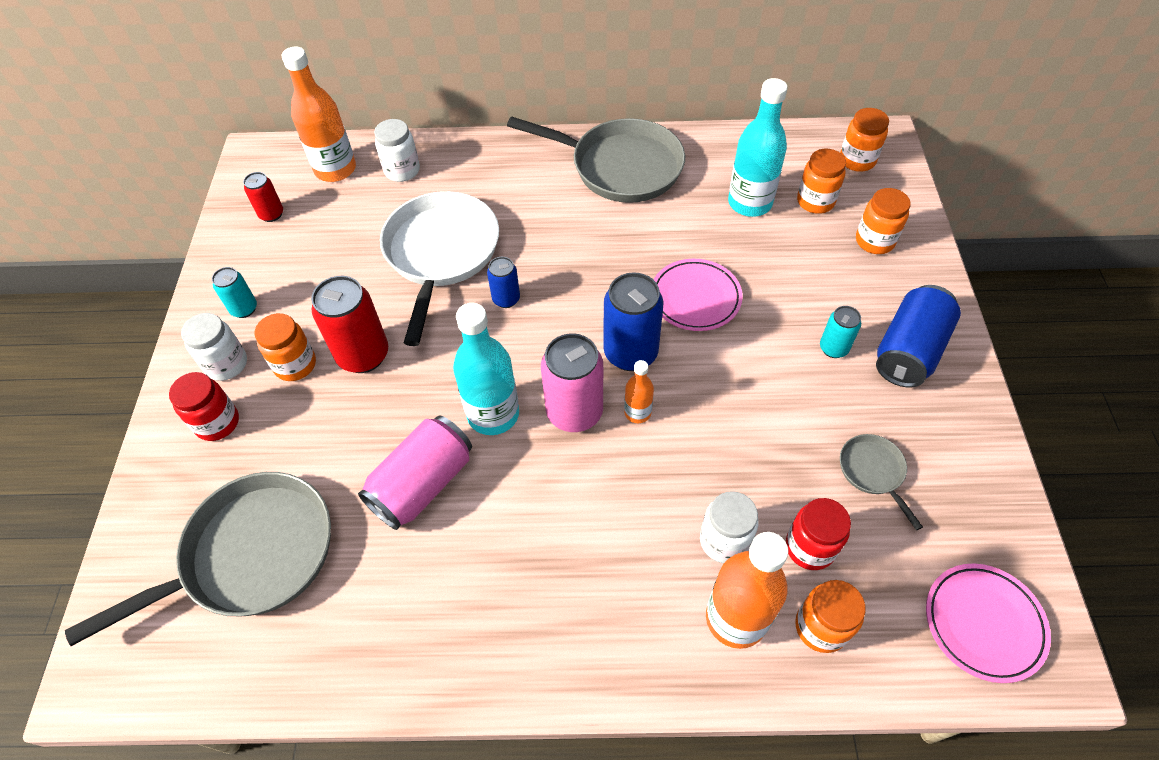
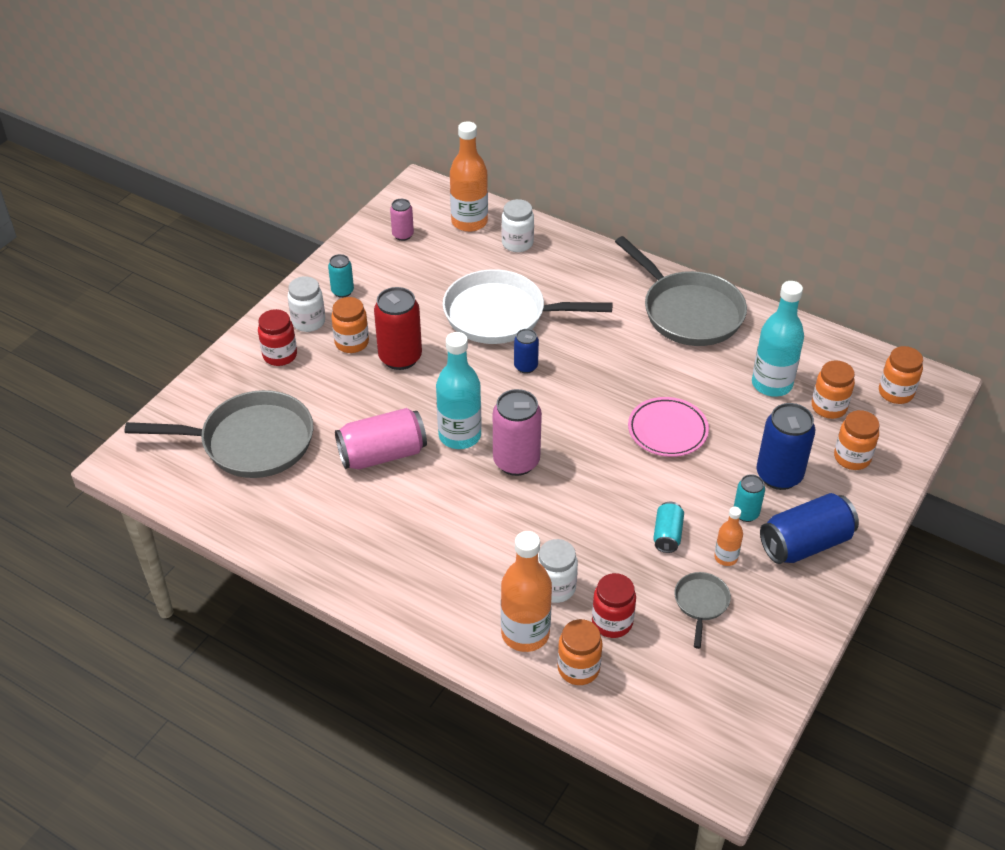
camera: 30 degrees right, 10 degrees down
(271, 214) = (403, 235): red can -> pink can
(441, 254) = (502, 315): white pan -> white pan turned 120 degrees counterclockwise
(630, 353) = (587, 444): blue can -> blue can (779, 475)
(637, 412) = (560, 483): orange bottle -> orange bottle (726, 557)
(783, 413) = (667, 535): none -> turquoise can
(983, 623) = (695, 728): pink plate -> none

